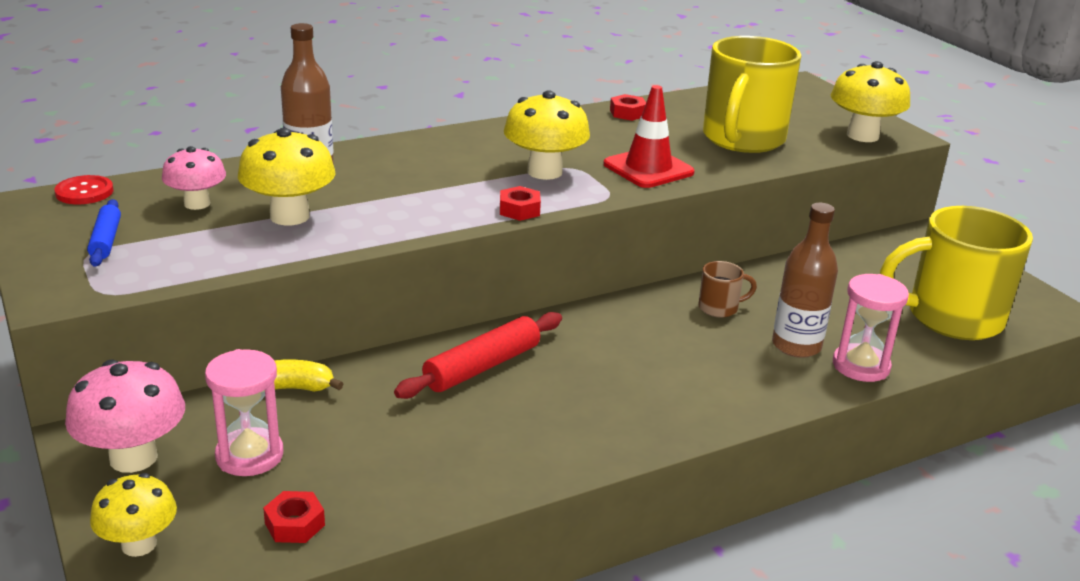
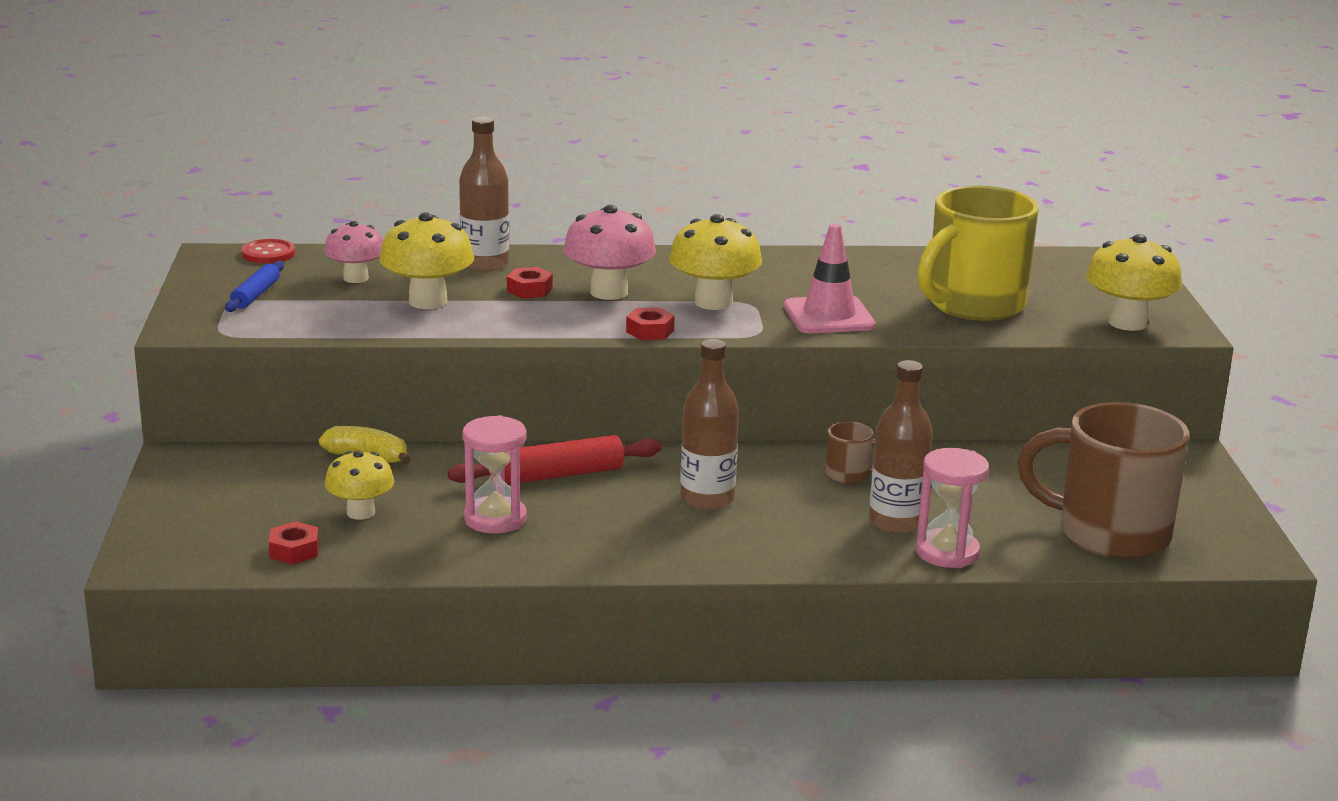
camera: 25 degrees right, 5 degrees down
(133, 457) = (204, 479): pink mushroom -> pink mushroom (609, 292)
(139, 544) = (167, 536): yellow mushroom -> yellow mushroom (360, 512)
(249, 455) = (296, 497): pink hourglass -> pink hourglass (495, 519)
(627, 113) = (871, 261): red nut -> red nut (529, 290)
(631, 360) = (707, 499): none -> brown bottle
(648, 168) = (829, 316): red traffic cone -> pink traffic cone
(951, 318) = (1109, 534): yellow mug -> brown mug

